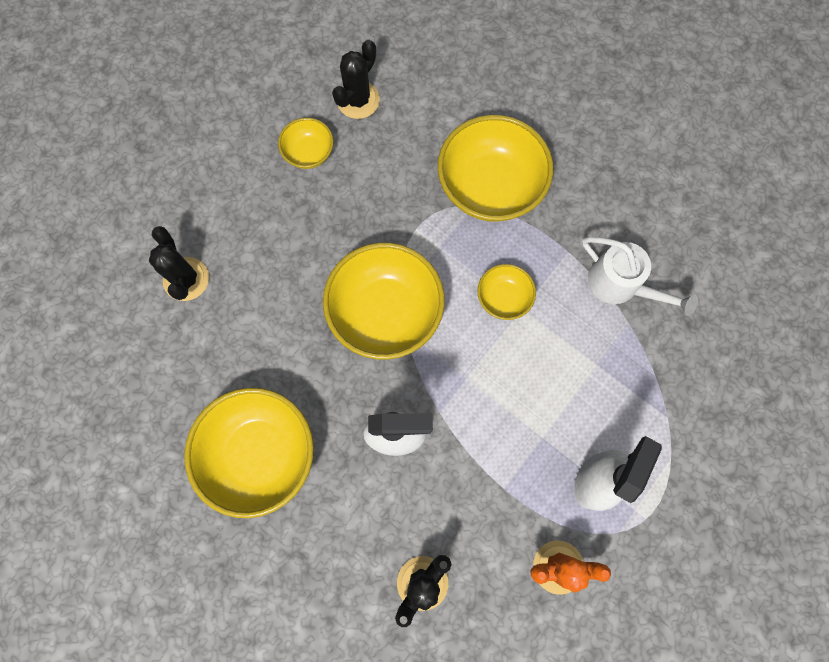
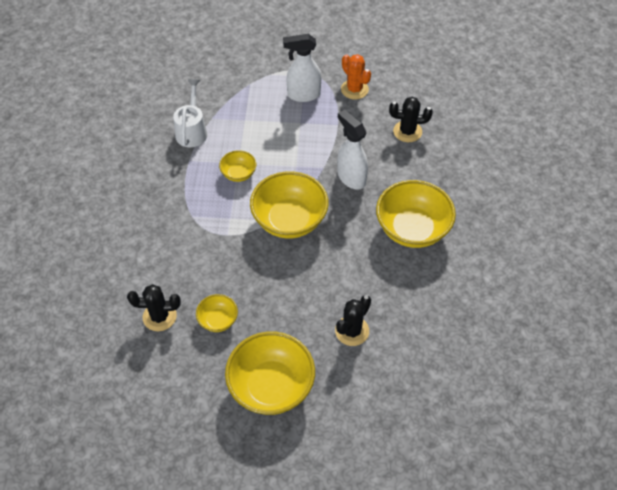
camera: 125 degrees left, 20 degrees down
(490, 187) = (174, 214): yellow bowl -> yellow bowl (271, 386)

